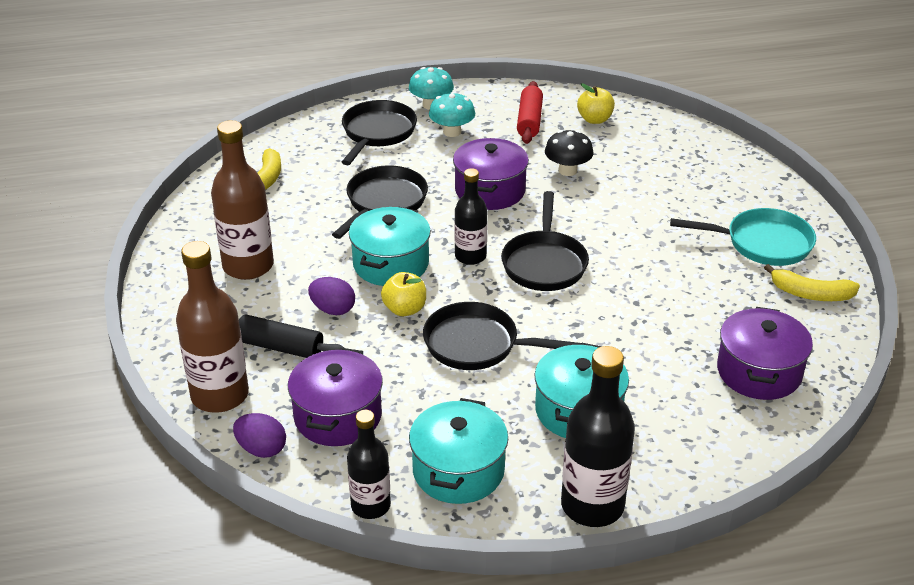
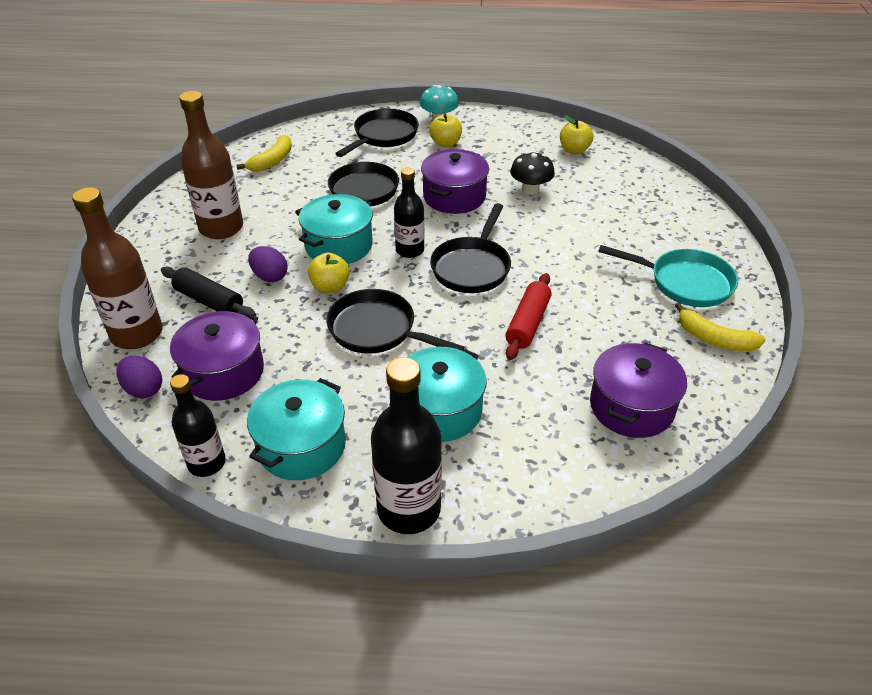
camera: 15 degrees right, 5 degrees up
(452, 132) = (445, 143): turquoise mushroom -> yellow apple
(529, 121) = (516, 143): red rolling pin -> red rolling pin (528, 323)

